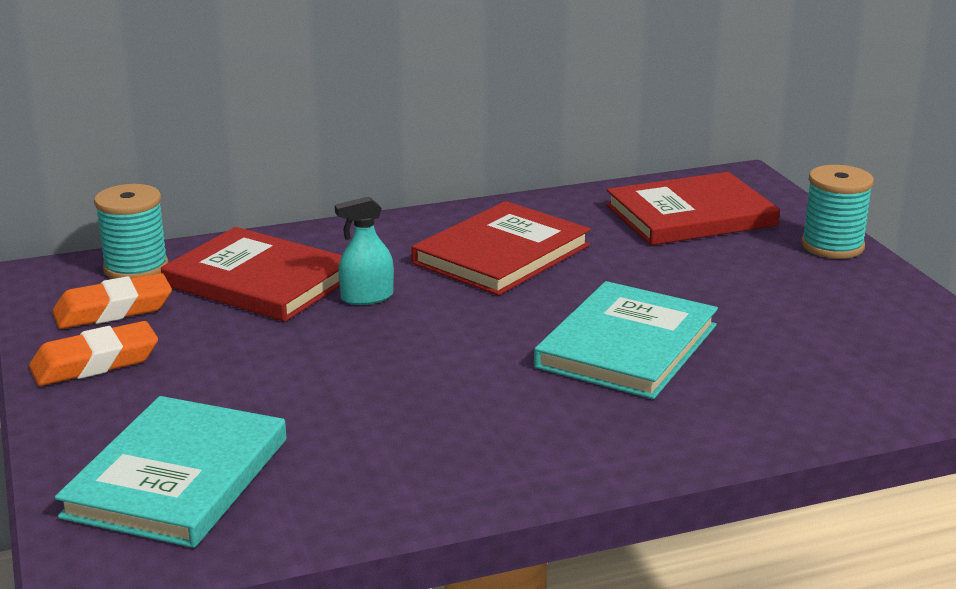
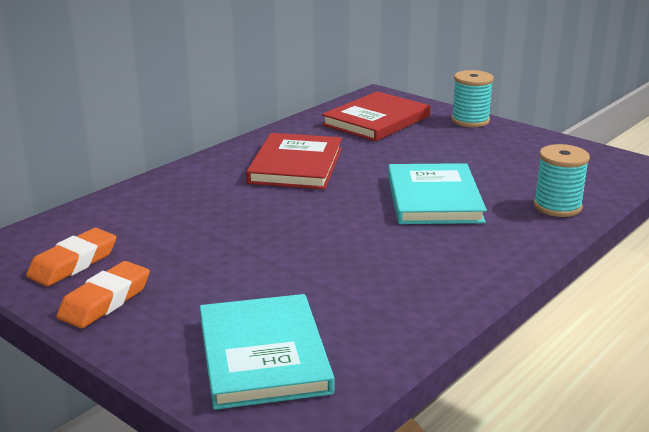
camera: 30 degrees left, 0 degrees up
(136, 268) = (54, 232): turquoise spool -> turquoise spool (557, 207)
(259, 281) = (157, 218): red book -> none
(367, 297) = (244, 210): turquoise spray bottle -> none

